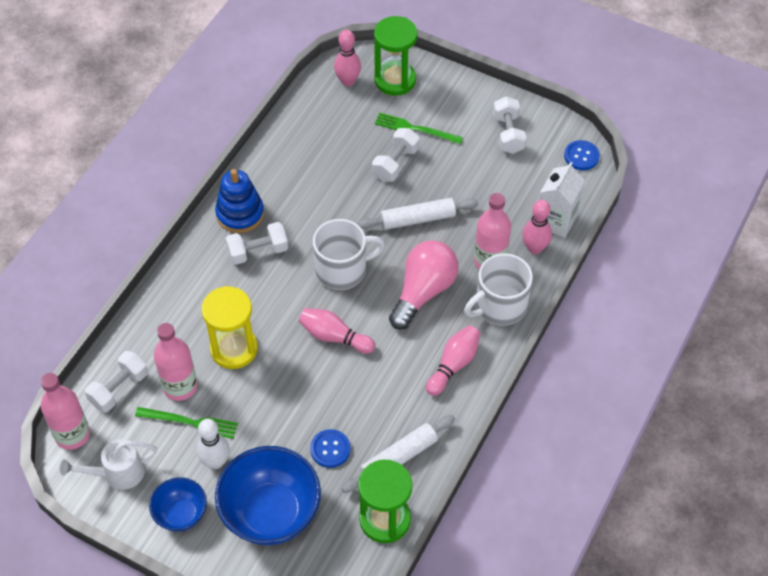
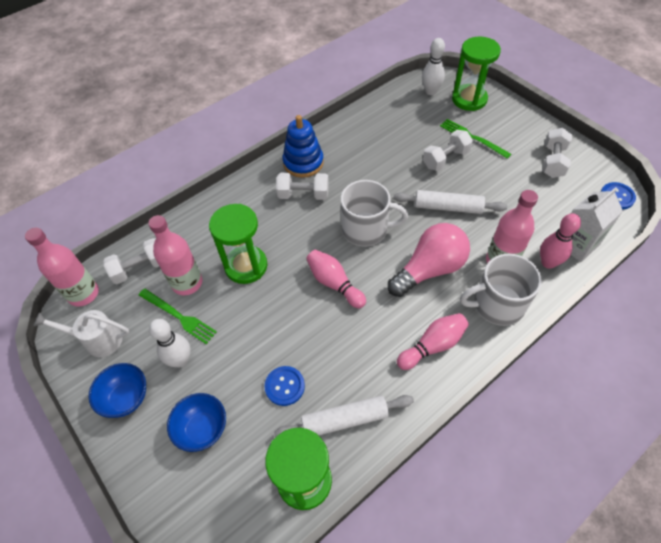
camera: 25 degrees right, 0 degrees up
(234, 349) = (246, 266): yellow hourglass -> green hourglass
(271, 513) = (202, 429): blue bowl -> blue bowl, size x0.55
(348, 81) = (430, 91): pink bowling pin -> white bowling pin

